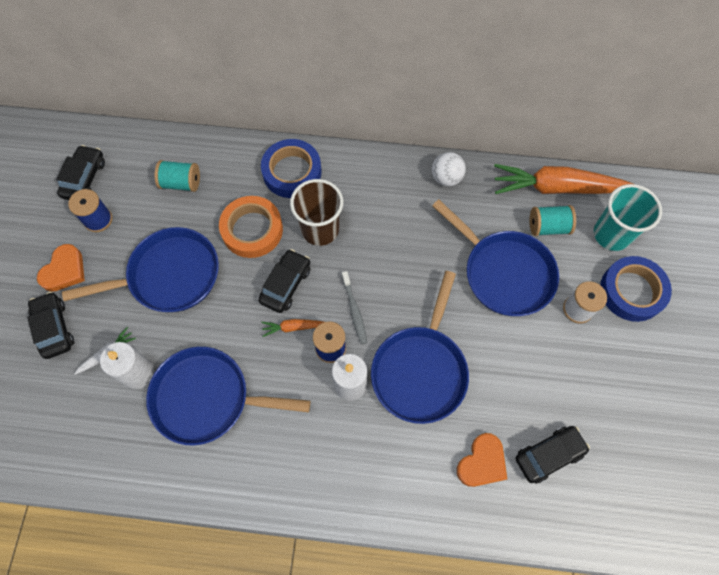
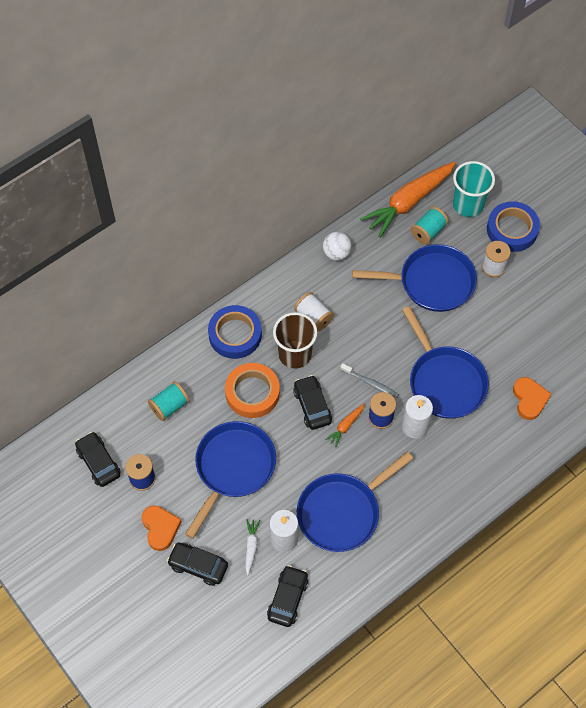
camera: 45 degrees left, 5 degrees down
(369, 213) = (313, 317): none -> white spool
(548, 455) = (558, 362): black car -> black car (287, 598)

